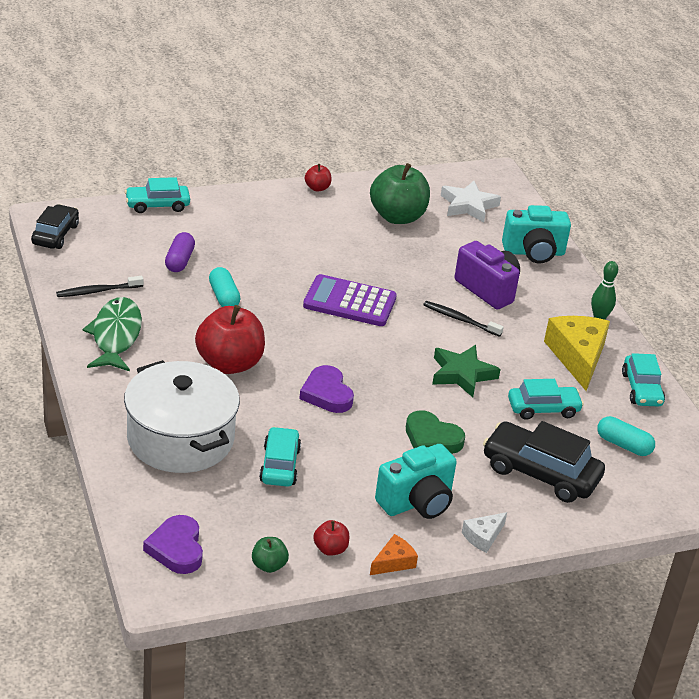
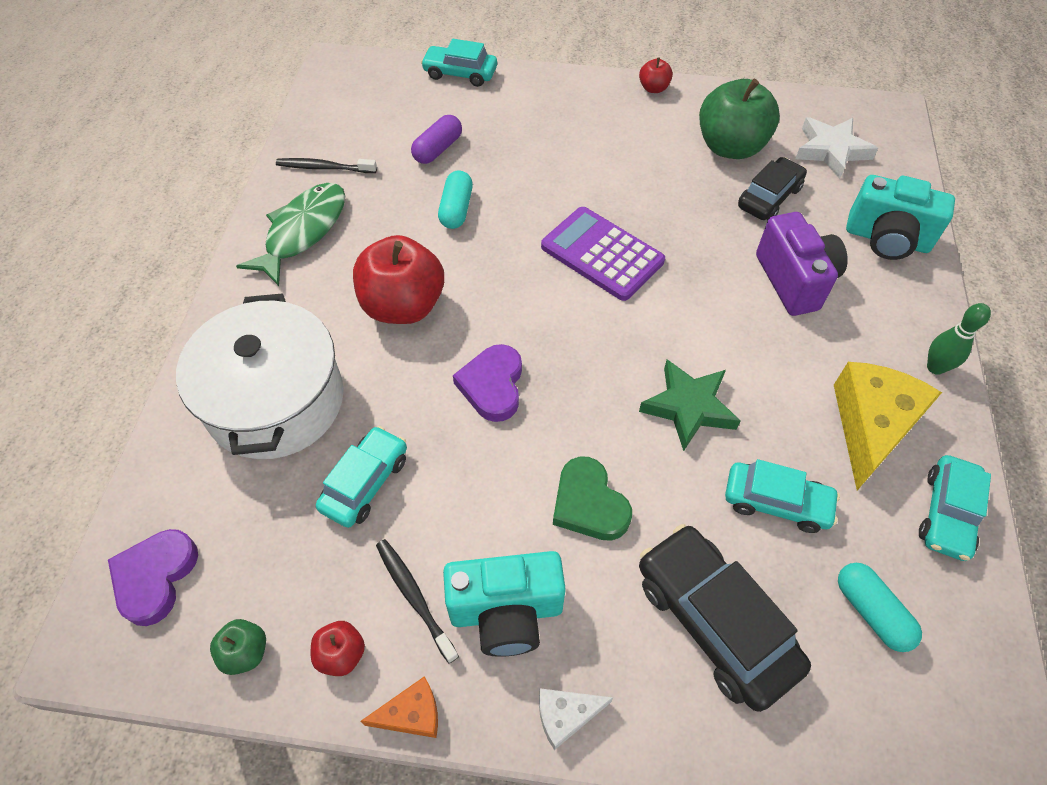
camera: 30 degrees right, 20 degrees up
(55, 234) = (330, 87): black car -> black car (769, 197)
(460, 319) = (732, 317): black toothbrush -> black toothbrush (414, 597)

